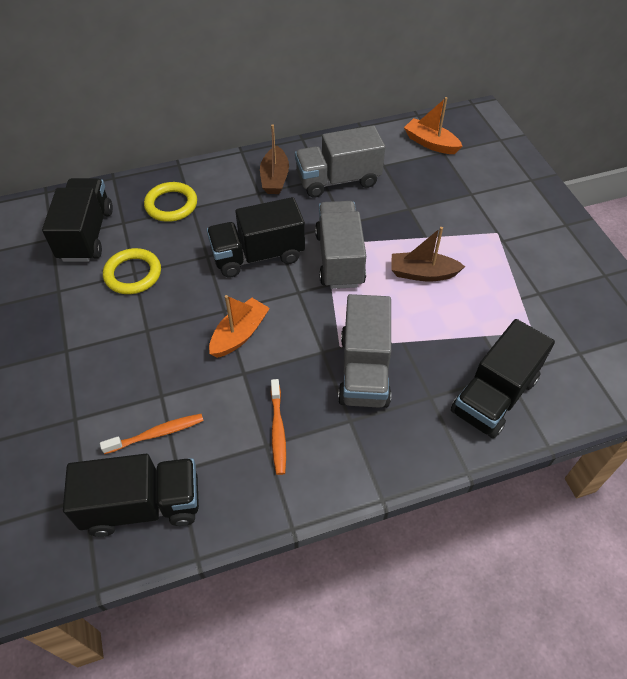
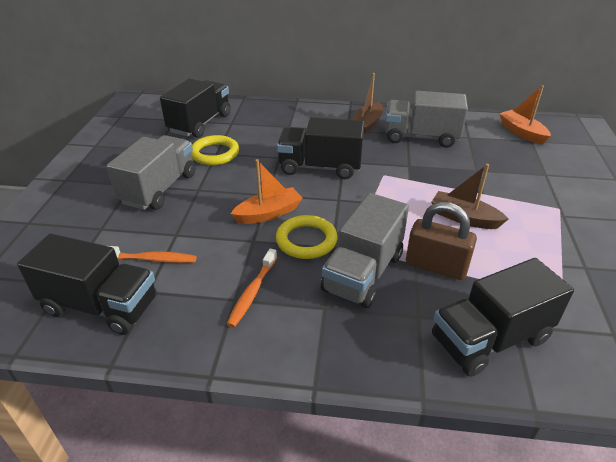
camera: 25 degrees right, 15 degrees down
(171, 205) = (274, 121): yellow ring -> yellow ring (306, 240)
(339, 259) = (389, 187): grey truck -> grey truck (159, 188)
(422, 338) = (436, 266): none -> brown padlock

